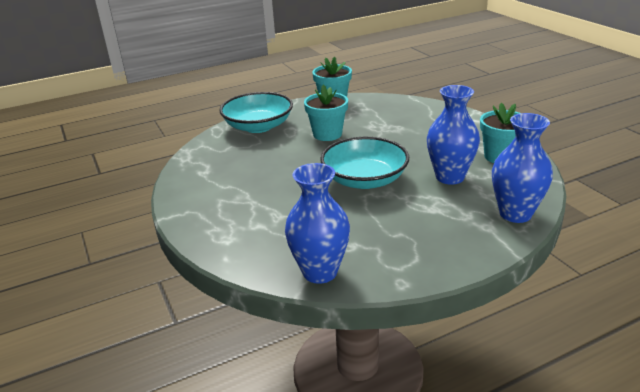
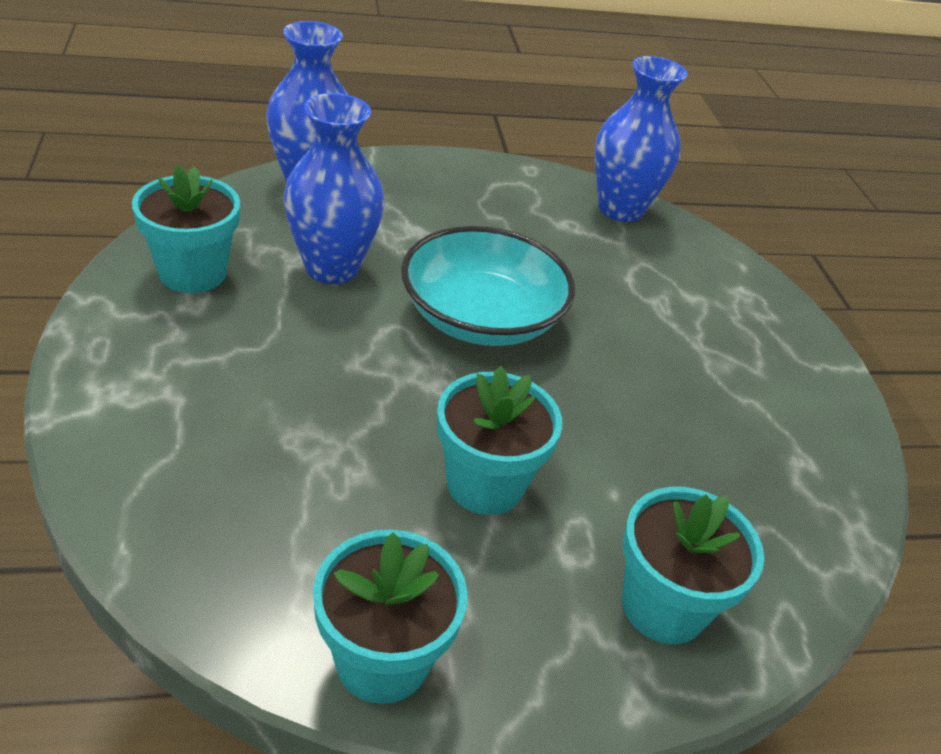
camera: 170 degrees left, 10 degrees up
(258, 126) = (663, 606): turquoise bowl -> turquoise flower pot

